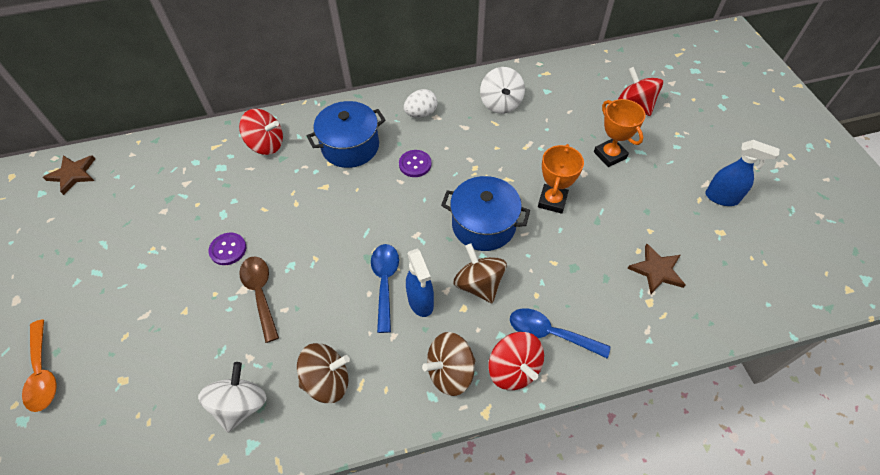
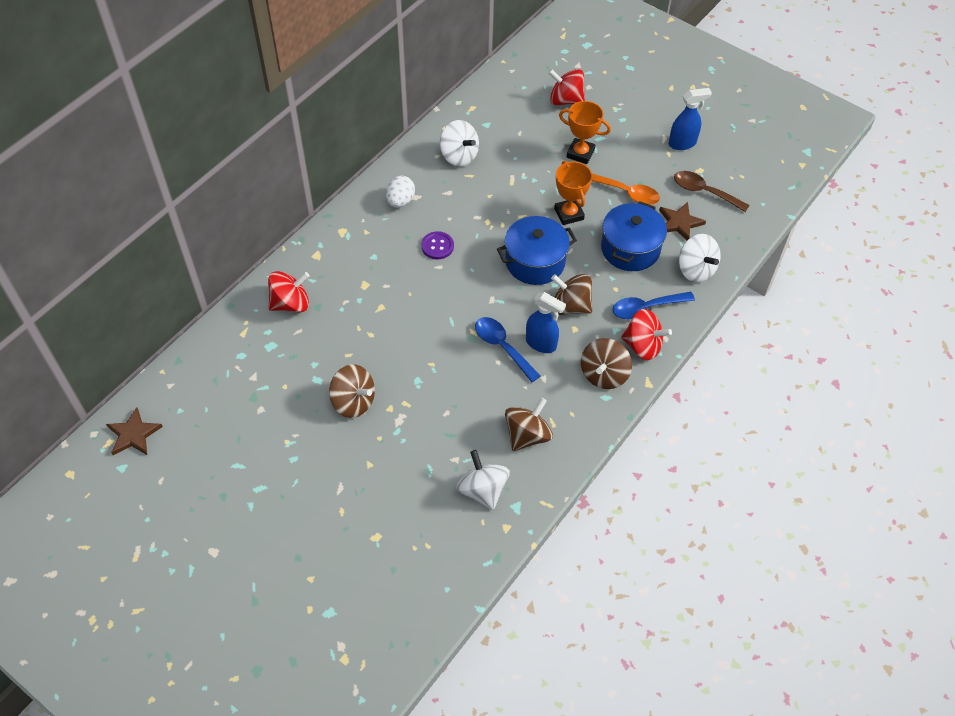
camera: 40 degrees left, 0 degrees up
(43, 373) = (306, 576): orange spoon -> orange spoon (626, 193)
(228, 249) = (353, 402): purple button -> brown spinning top
(260, 293) = (416, 414): brown spoon -> brown spoon (704, 192)
(350, 146) = (368, 263): blue pot -> blue pot (630, 249)
(635, 327) = (695, 270): none -> white spinning top

